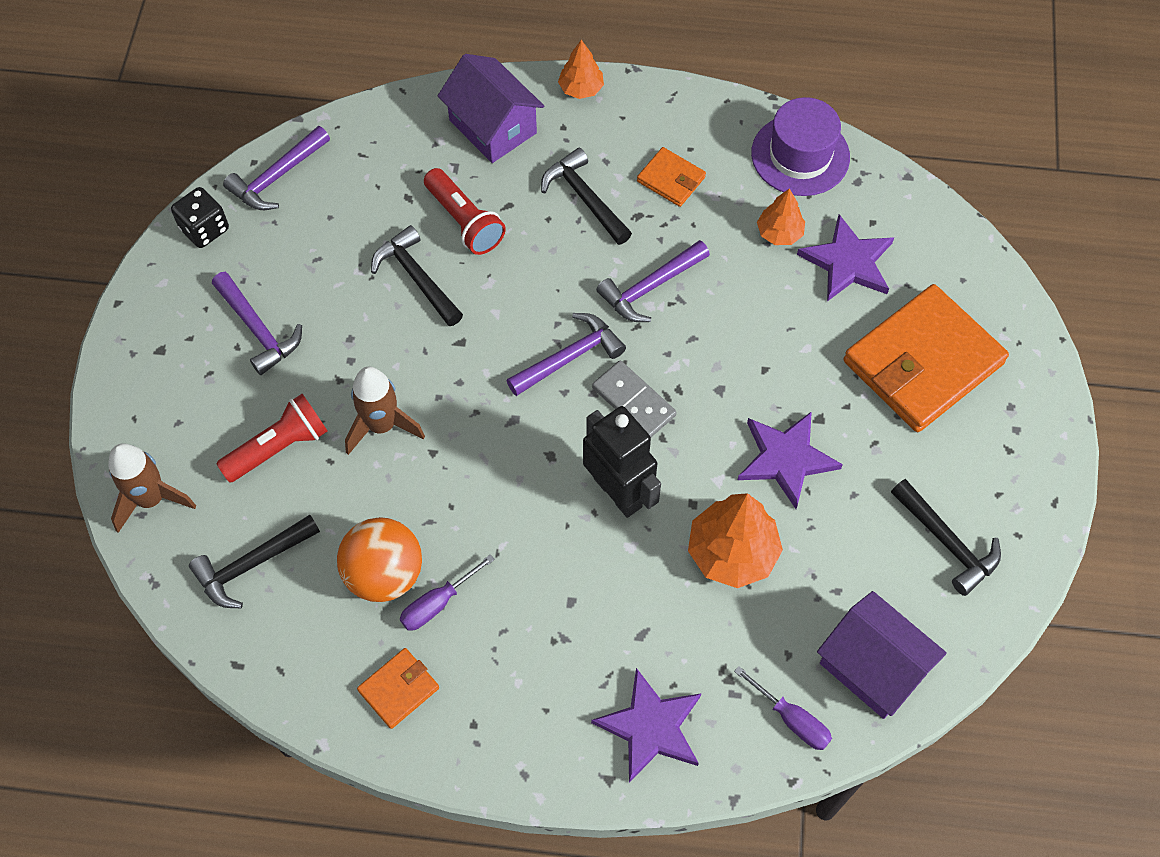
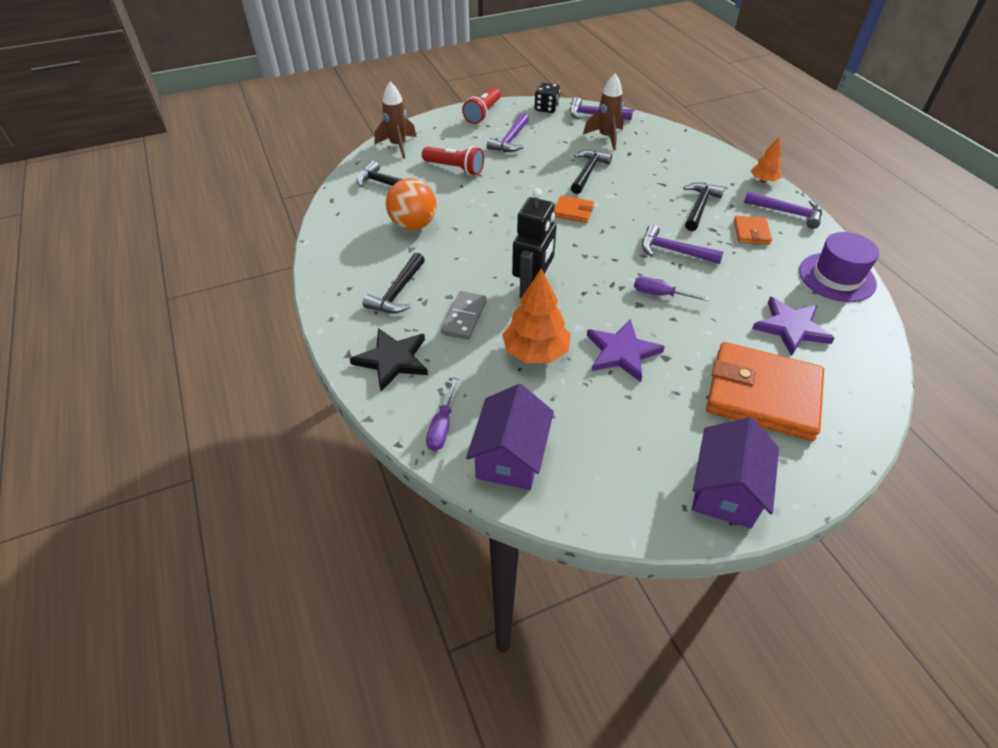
camera: 60 degrees right, 15 degrees down
(382, 425) = (495, 193): brown rocket -> brown rocket (606, 137)
(398, 689) = (352, 254): orange wallet -> orange wallet (573, 211)
(438, 603) = (411, 248): purple screwdriver -> purple screwdriver (660, 294)
(464, 221) = (636, 174): red flashlight -> red flashlight (483, 114)
(493, 126) = (702, 162): purple house -> purple house (725, 490)
(569, 357) = (597, 238): purple hammer -> purple hammer (787, 213)
(633, 401) = (595, 272): grey domino -> grey domino (464, 317)
(651, 727) = (392, 360): purple star -> black star
(779, 233) = (772, 289): orange tree -> none
(946, 542) = (639, 463): black hammer -> black hammer (397, 292)

